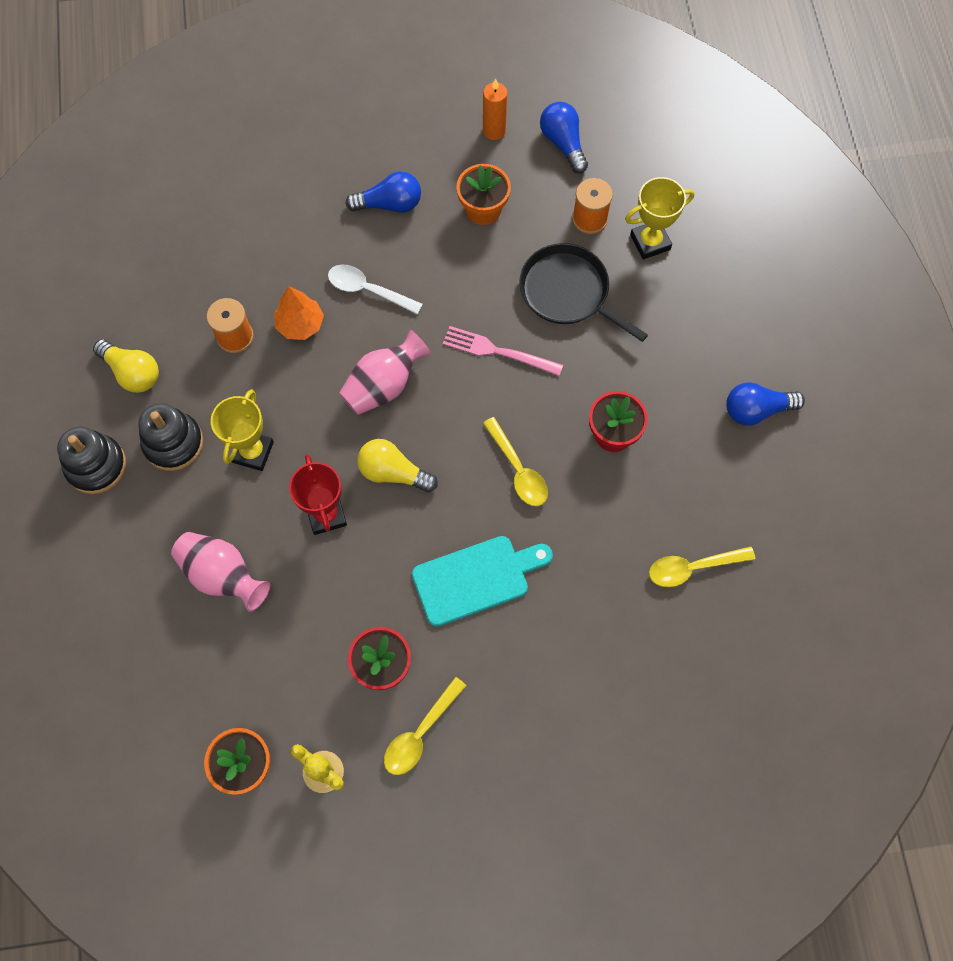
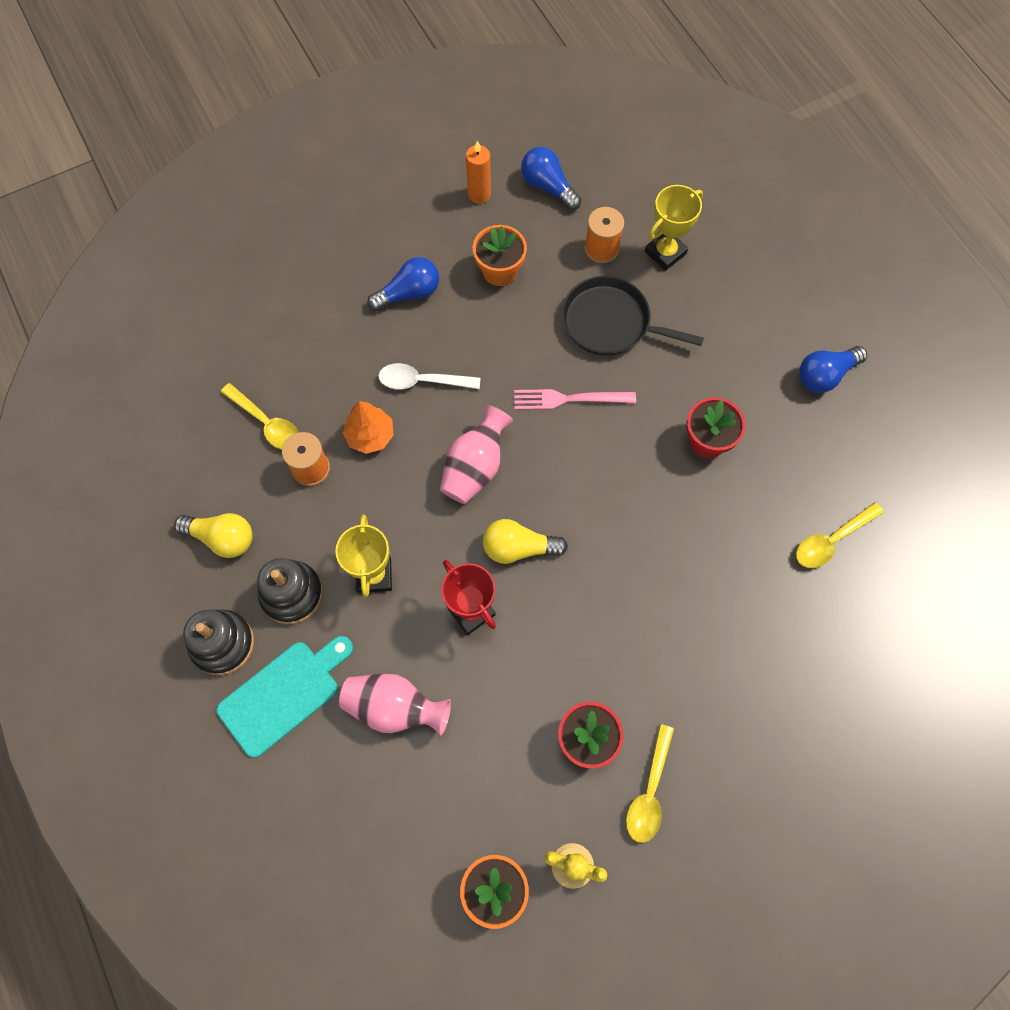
camera: 20 degrees left, 0 degrees up
(476, 578) = (639, 622): turquoise cutting board -> turquoise cutting board (284, 694)
(518, 470) = (635, 504): yellow spoon -> yellow spoon (267, 423)

